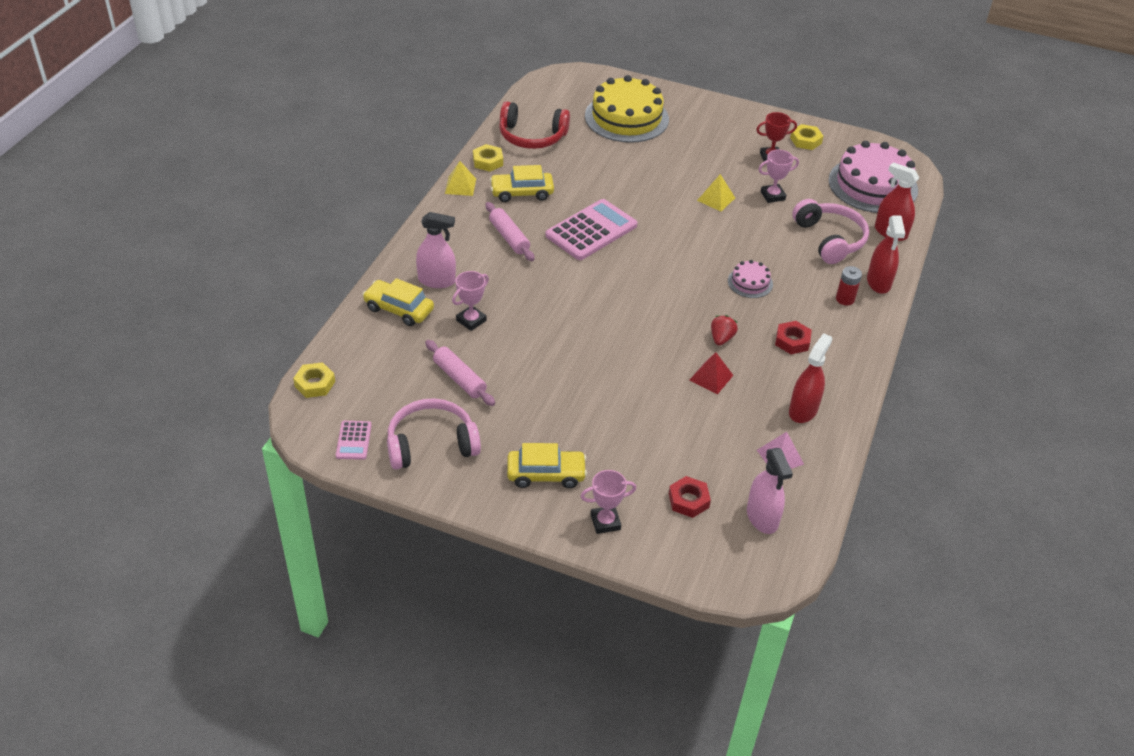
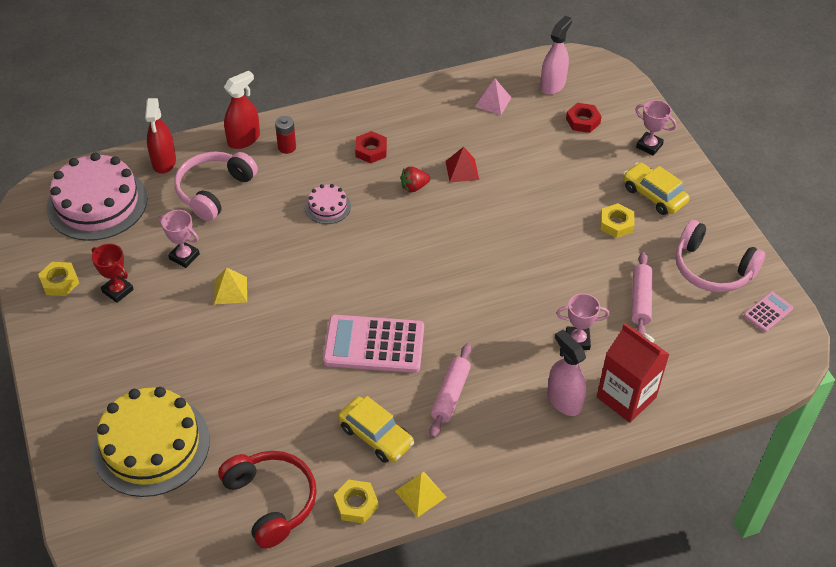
camera: 130 degrees left, 5 degrees up
(315, 384) = (760, 381): yellow nut -> yellow nut (616, 224)
(399, 309) = (626, 397): yellow car -> red carton
(803, 410) = (436, 112): red spray bottle -> none

